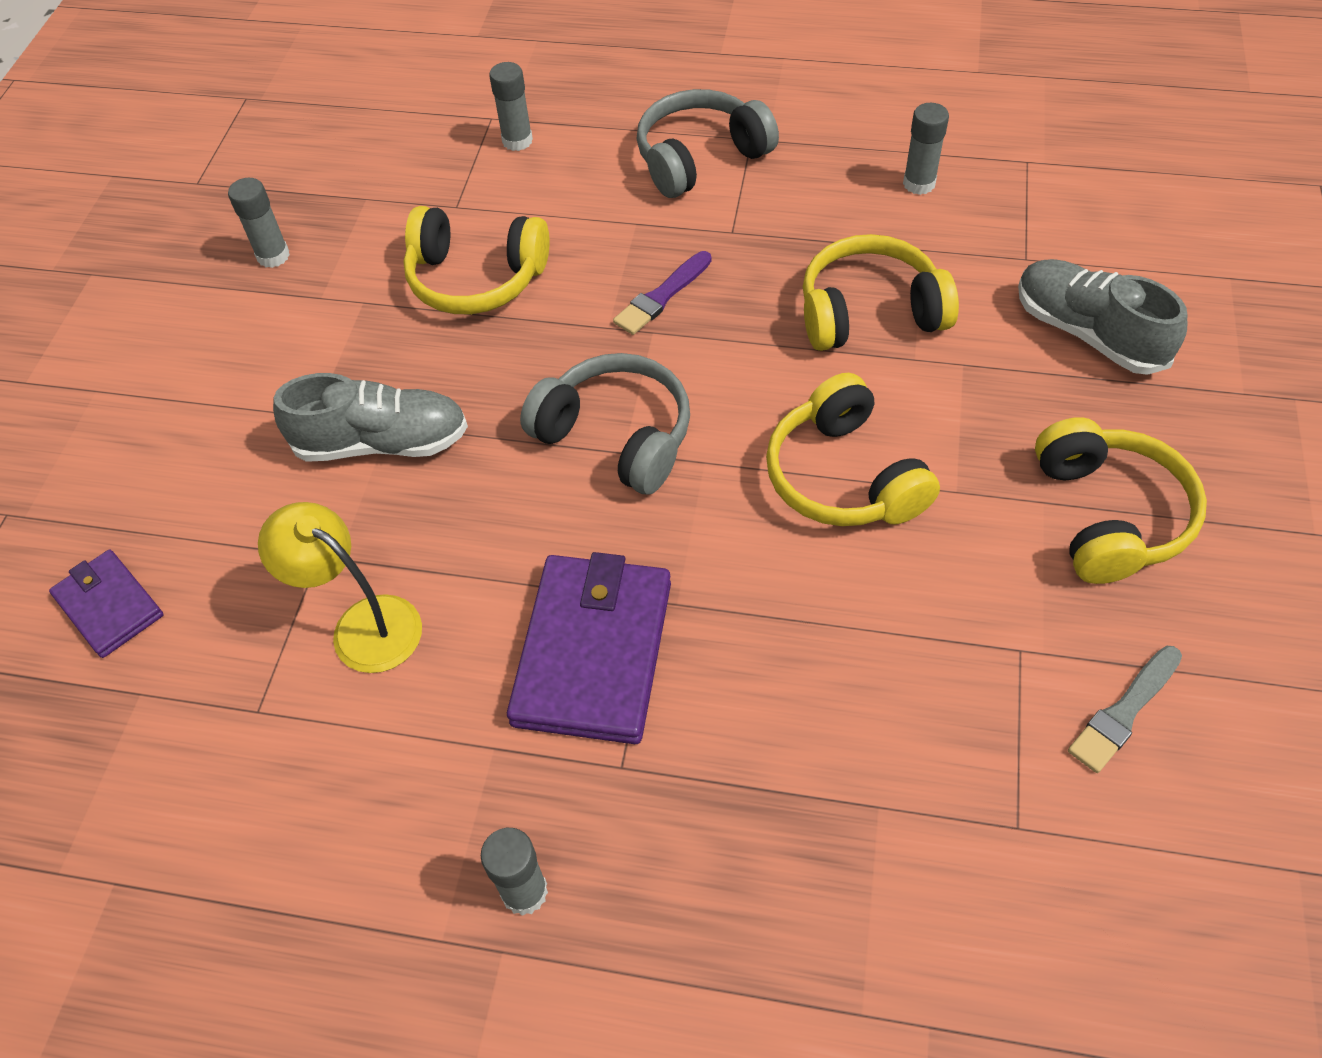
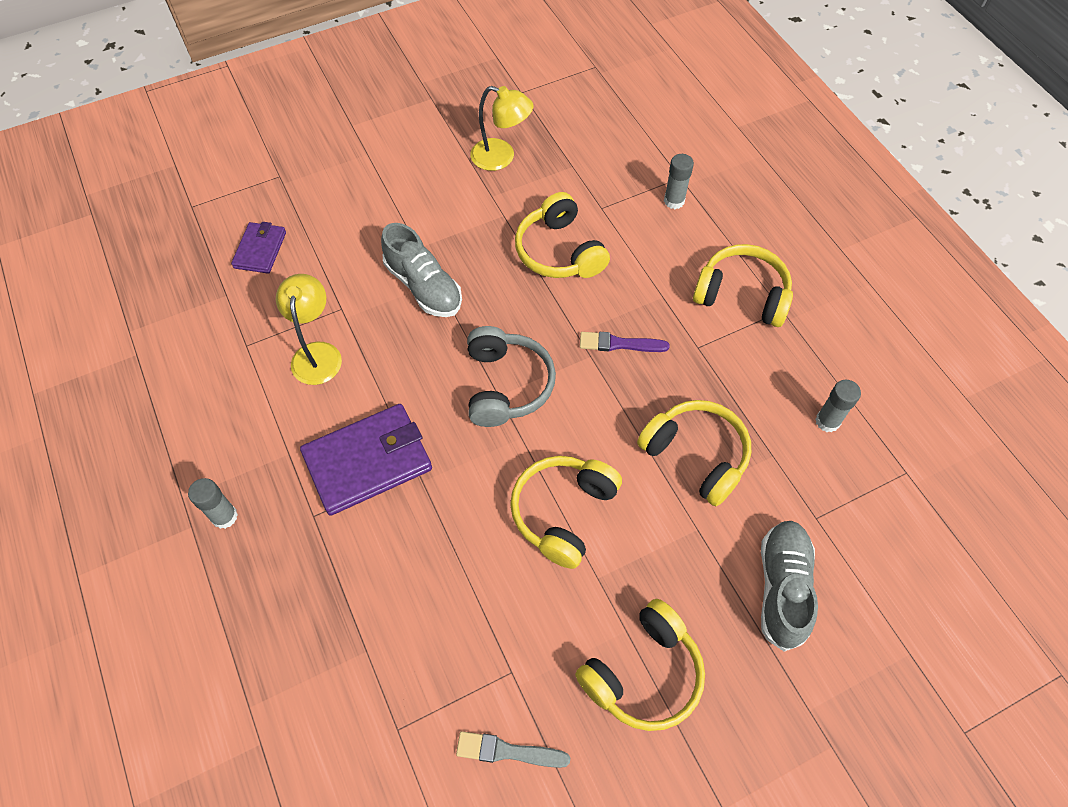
camera: 50 degrees right, 5 degrees up
(273, 256) = (501, 157): grey glue stick -> yellow lamp
(700, 158) = (742, 295): grey headphones -> yellow headphones

